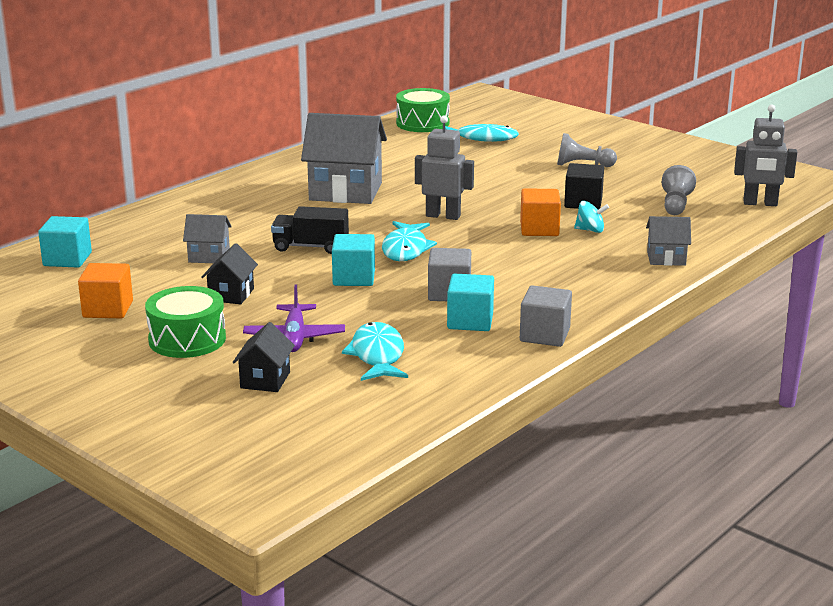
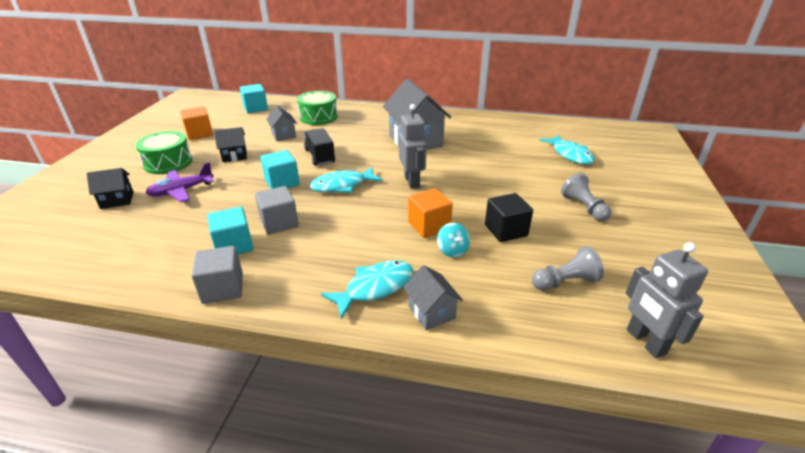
camera: 60 degrees right, 10 degrees up
(377, 355) = (162, 226): turquoise fish -> turquoise fish (375, 287)
(422, 123) = (562, 129): green drum -> green drum (318, 117)

